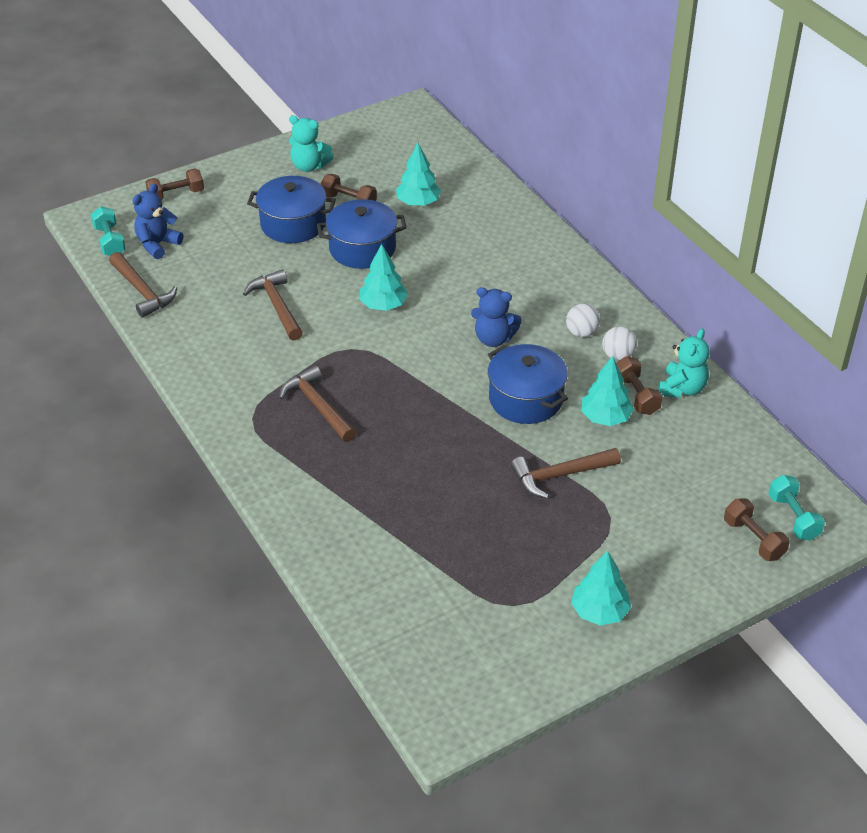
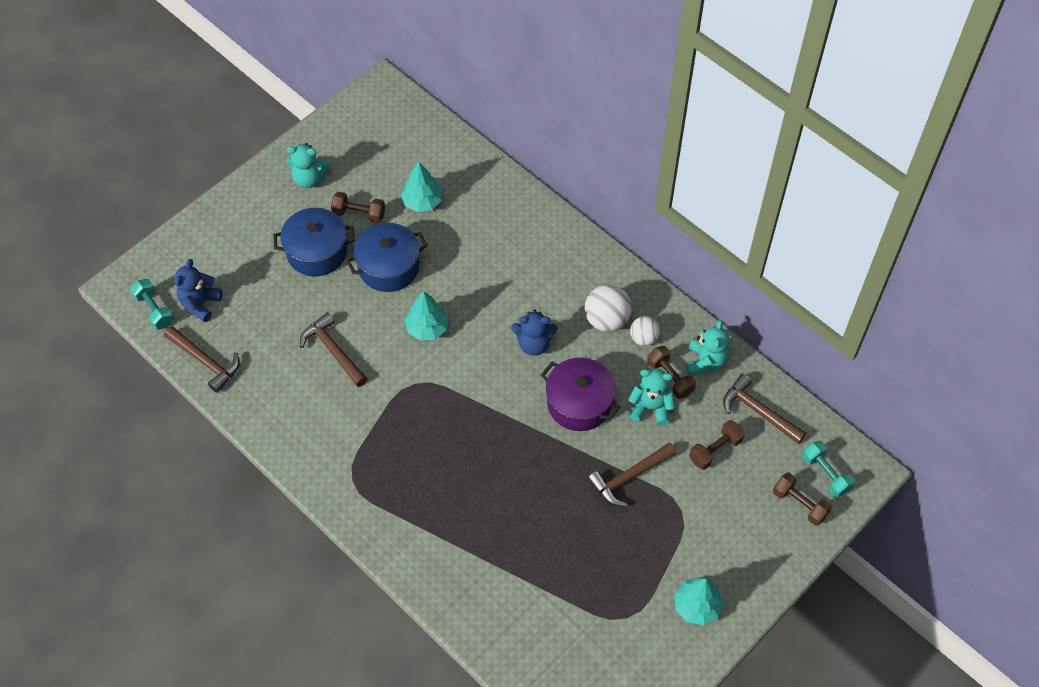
camera: 15 degrees left, 15 degrees up
(176, 195) = (197, 241): brown dumbbell -> brown dumbbell (715, 450)
(318, 406) = (405, 453): brown hammer -> brown hammer (759, 411)
(526, 399) = (579, 403): blue pot -> purple pot
(581, 333) = (606, 320): white ball -> white ball, size x1.58
(605, 418) = (650, 407): turquoise tree -> turquoise teddy bear

